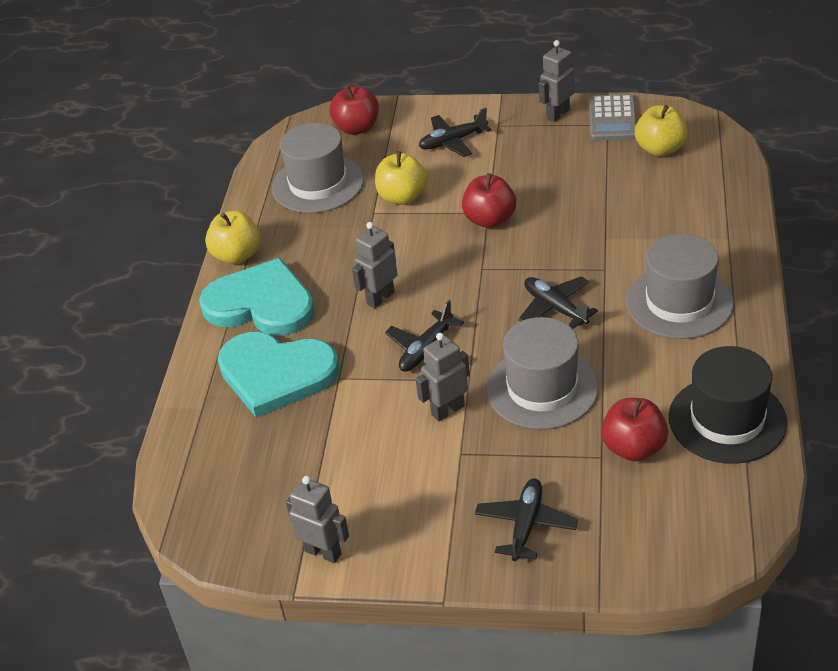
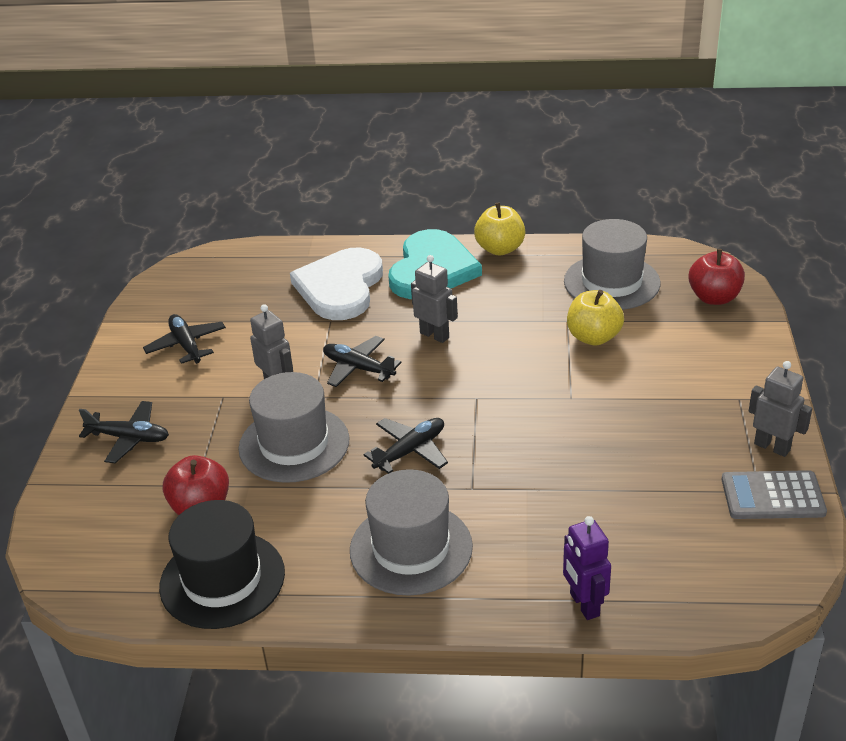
camera: 85 degrees right, 5 degrees down
(276, 374) = (340, 287): turquoise heart -> white heart
(323, 552) = (137, 331): grey robot -> none
(452, 141) = (699, 365): black plane -> black plane (186, 345)
(490, 220) = (557, 399): red apple -> none
(660, 149) = (711, 540): yellow apple -> none
(731, 210) = (584, 605): none -> purple robot

